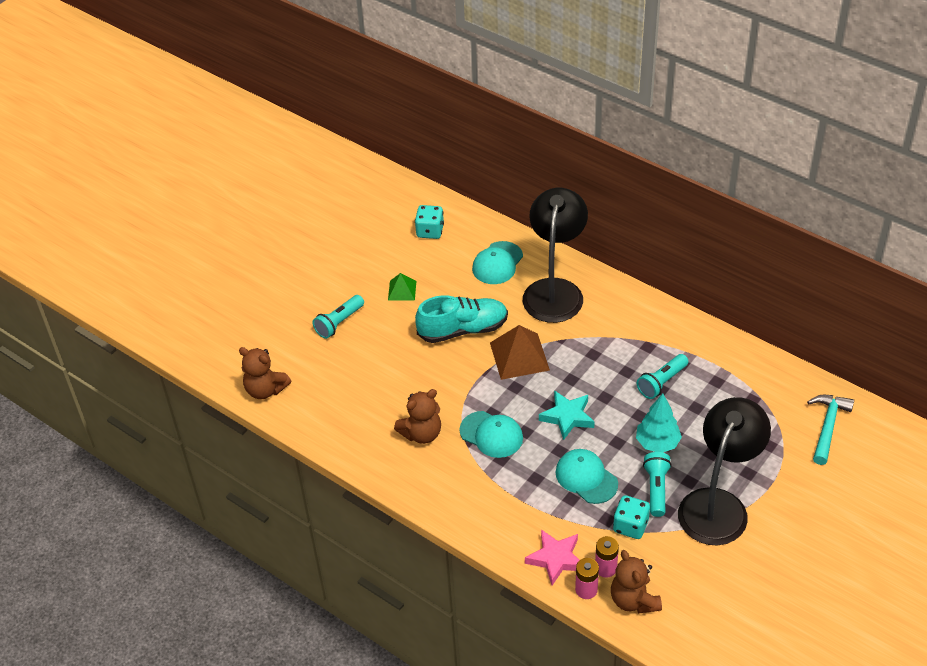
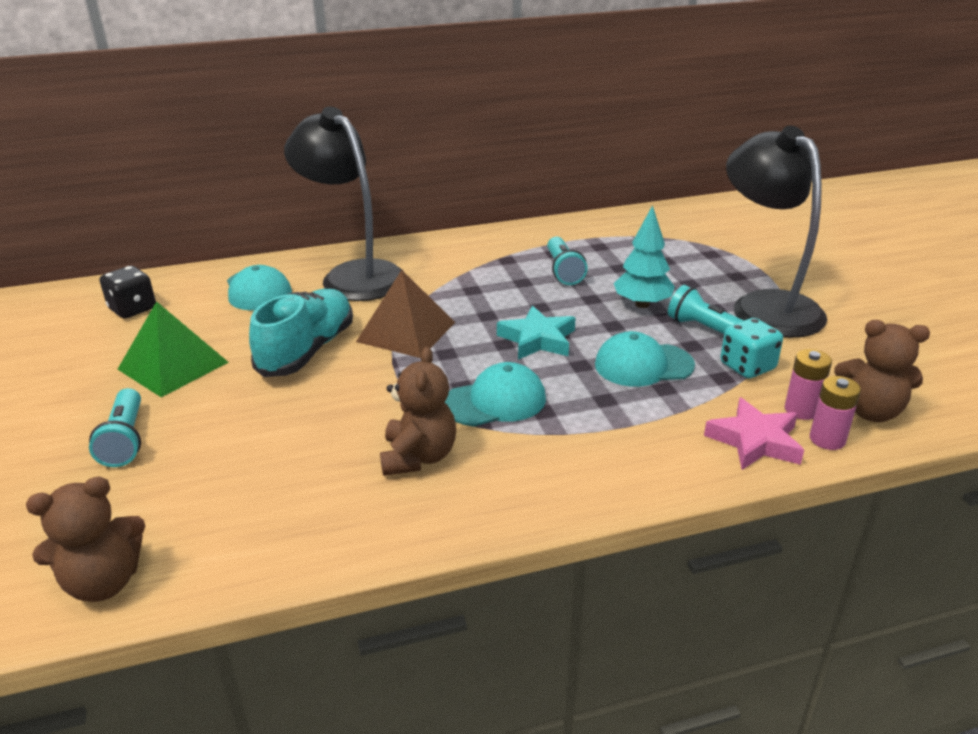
camera: 55 degrees left, 15 degrees down
(402, 290) = (173, 365): green pyramid -> green pyramid, size x1.78
(430, 231) = (133, 309): turquoise dice -> black dice
(827, 427) = (718, 223): turquoise hammer -> none

